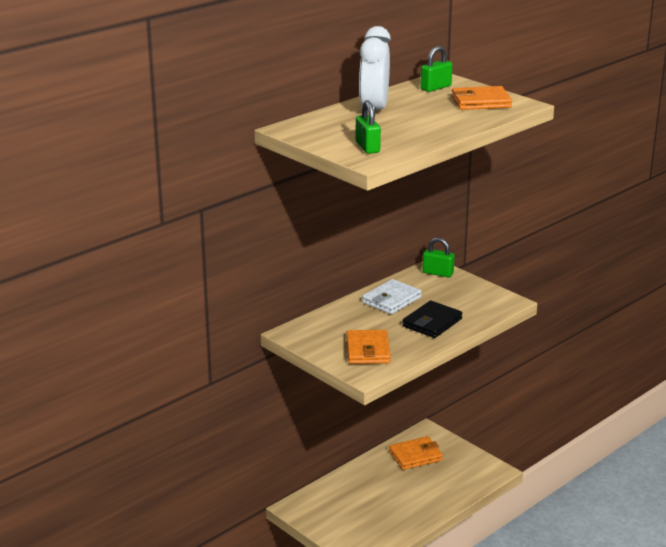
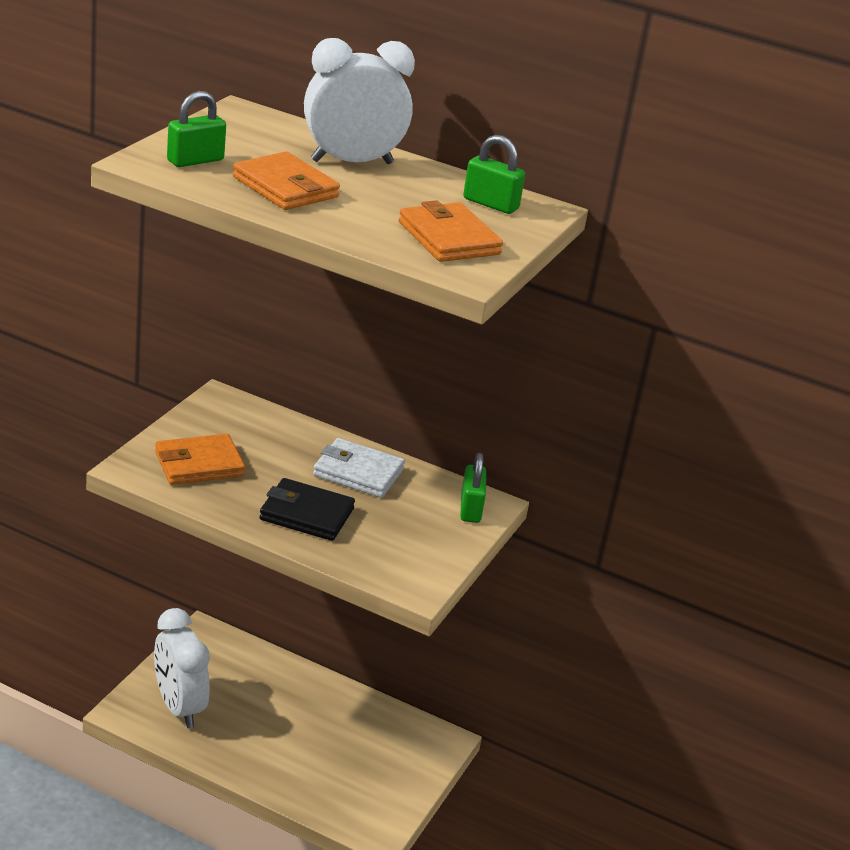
camera: 65 degrees right, 5 degrees up
(365, 530) = (179, 707): none -> white clock
(415, 456) = (374, 735): orange wallet -> orange wallet (285, 187)

